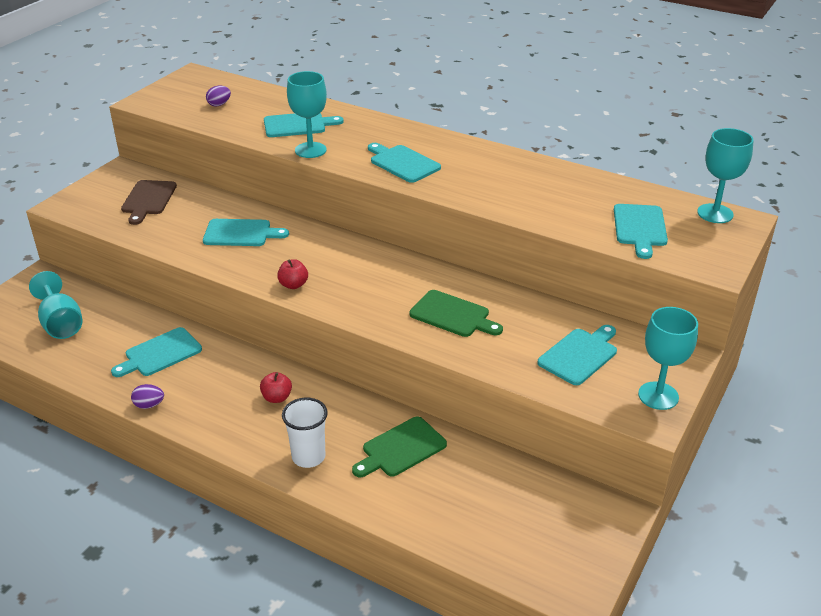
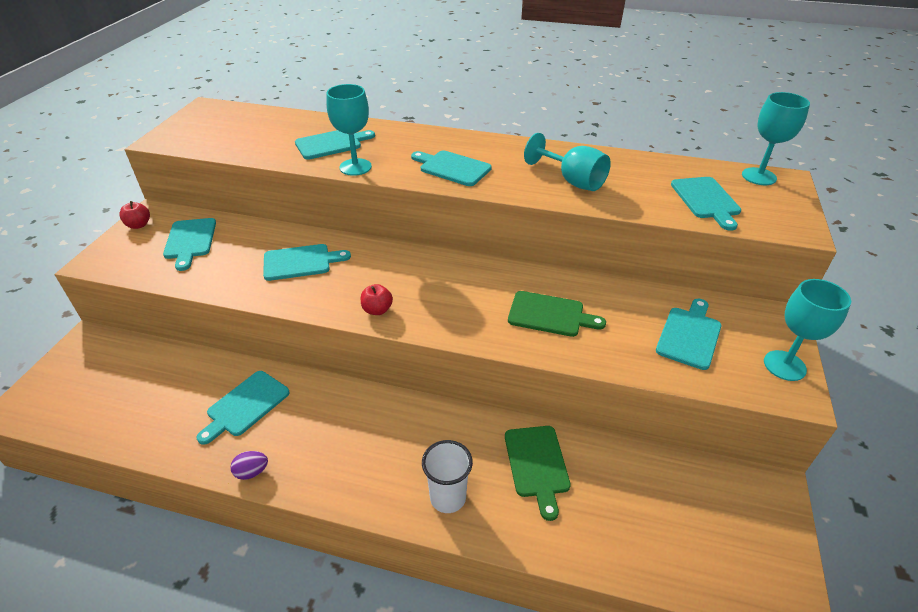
camera: 15 degrees left, 5 degrees up
(61, 323) = (123, 391): turquoise goblet -> turquoise goblet (572, 181)
(148, 200) = (190, 241): brown cutting board -> turquoise cutting board
(219, 104) = (243, 133): purple egg -> none
(277, 398) = (388, 432): red apple -> red apple (139, 225)
(401, 448) = (537, 465): green cutting board -> green cutting board turned 45 degrees counterclockwise

